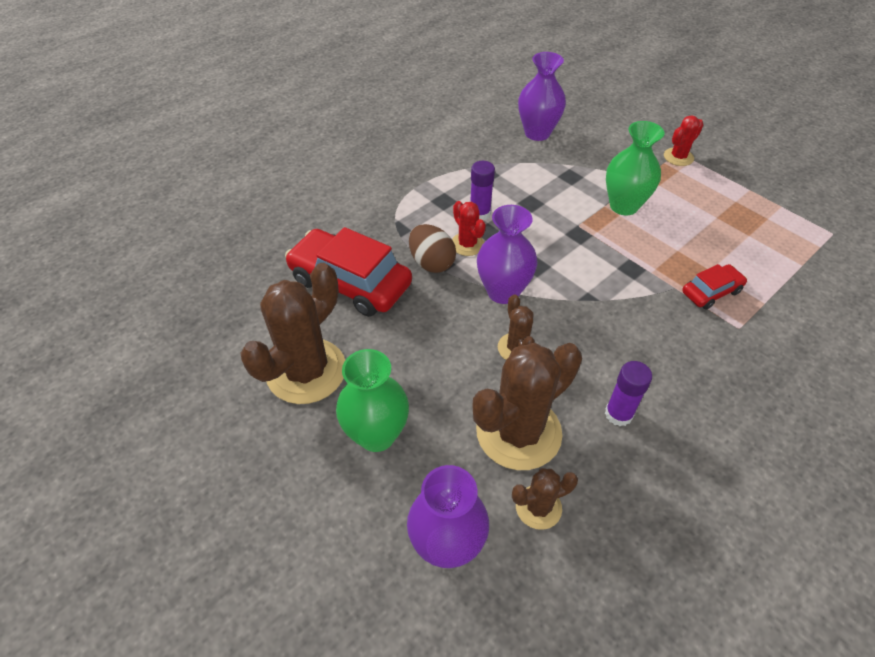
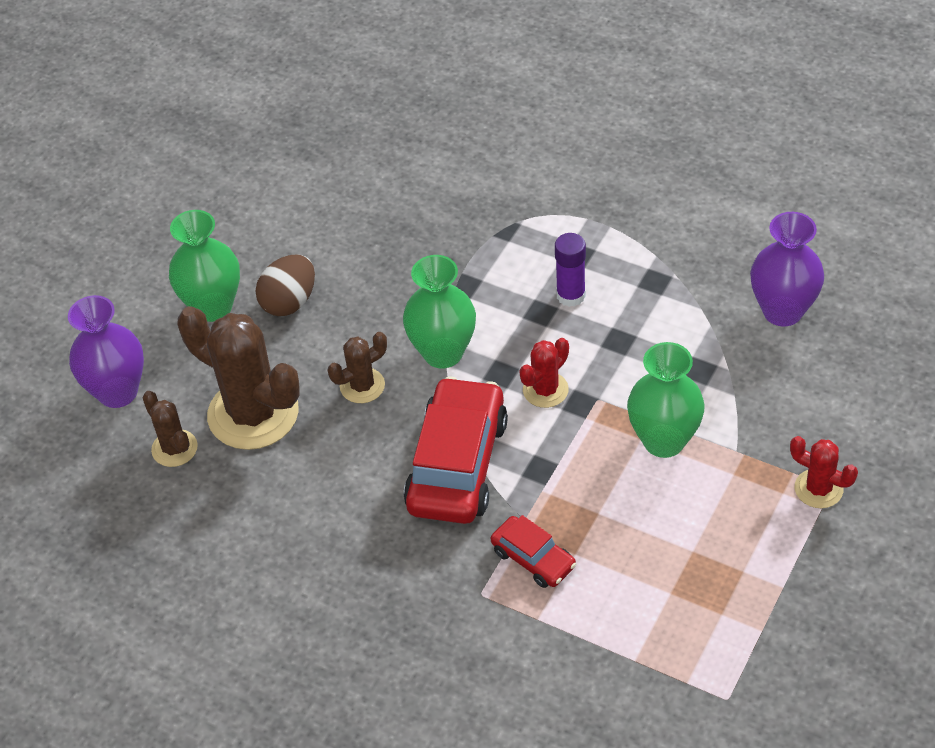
camera: 75 degrees right, 0 degrees up
(306, 371) = (267, 229): brown cactus -> none
(350, 282) = (399, 218): red car -> red car (457, 464)
(431, 263) = (461, 276): brown egg -> brown egg (289, 302)
(467, 244) = (508, 299): red cactus -> red cactus (545, 390)
(503, 292) = (443, 353): purple vase -> green vase
(618, 414) = (305, 493): purple glue stick -> none

